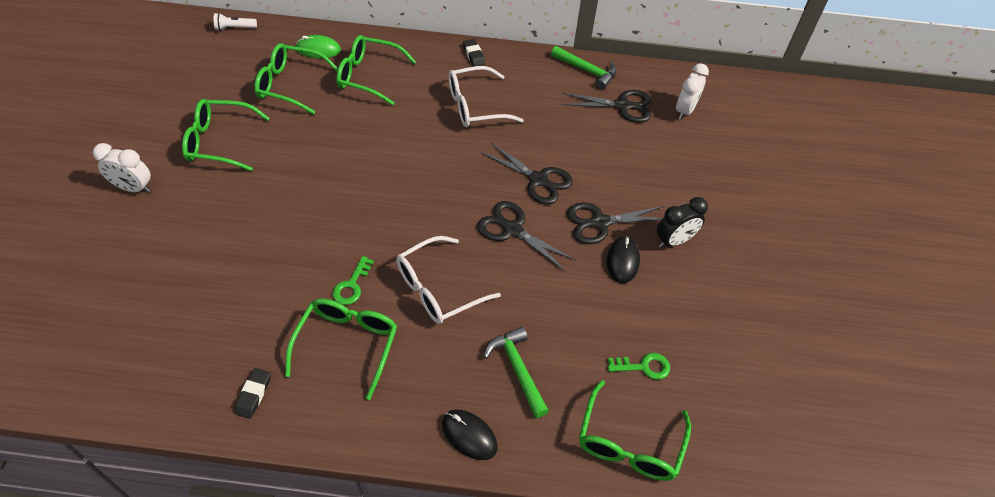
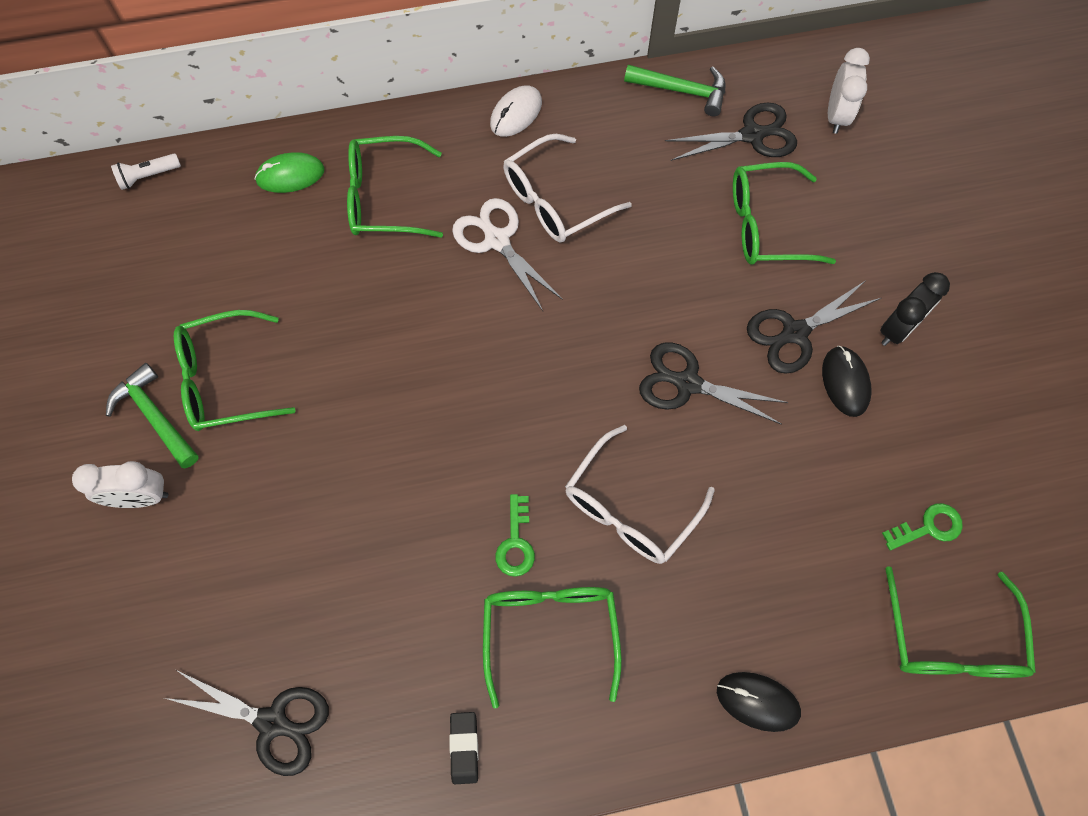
camera: 15 degrees left, 15 degrees up
(290, 85) = (278, 250): green glasses -> green glasses (766, 225)
(427, 117) = (497, 240): none -> white scissors
(474, 55) = (516, 113): black eraser -> white mouse
(517, 369) = (778, 588): green hammer -> green hammer (155, 416)
(538, 180) = (689, 293): black scissors -> black scissors (272, 722)

